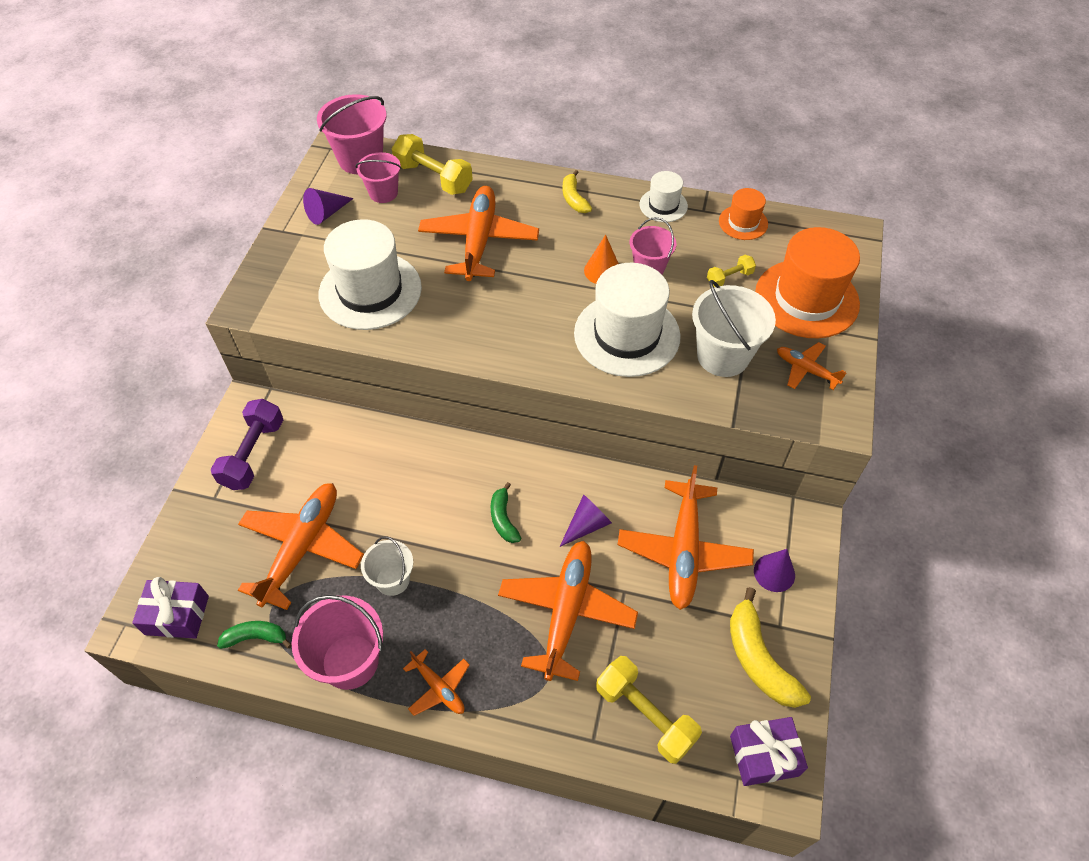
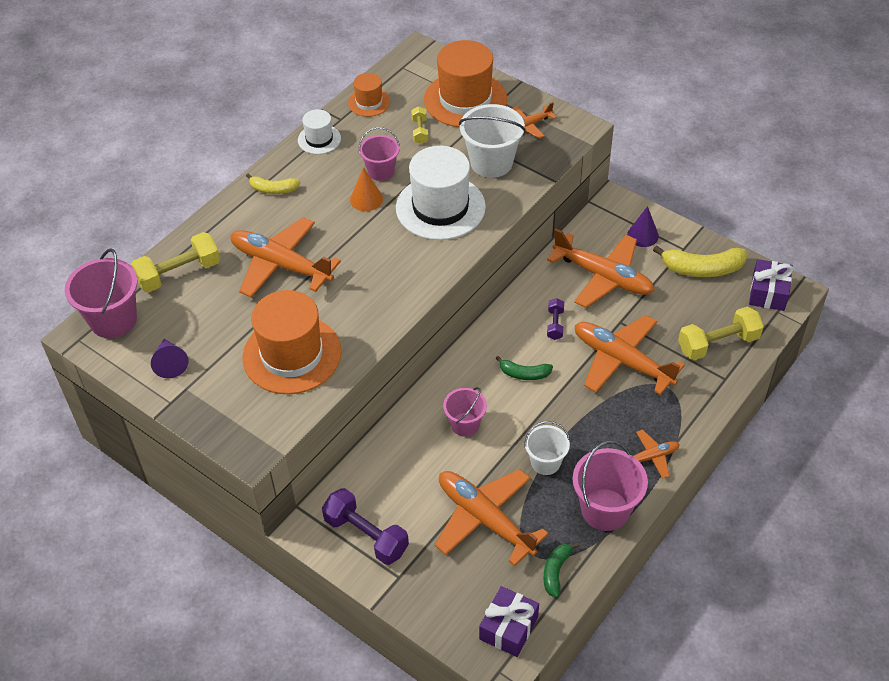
camera: 65 degrees left, 5 degrees down
(370, 291) = (292, 355): white hat -> orange hat
(383, 193) = (173, 314): pink bucket -> pink bucket (465, 424)
(586, 525) = (555, 324): purple cone -> purple dumbbell

